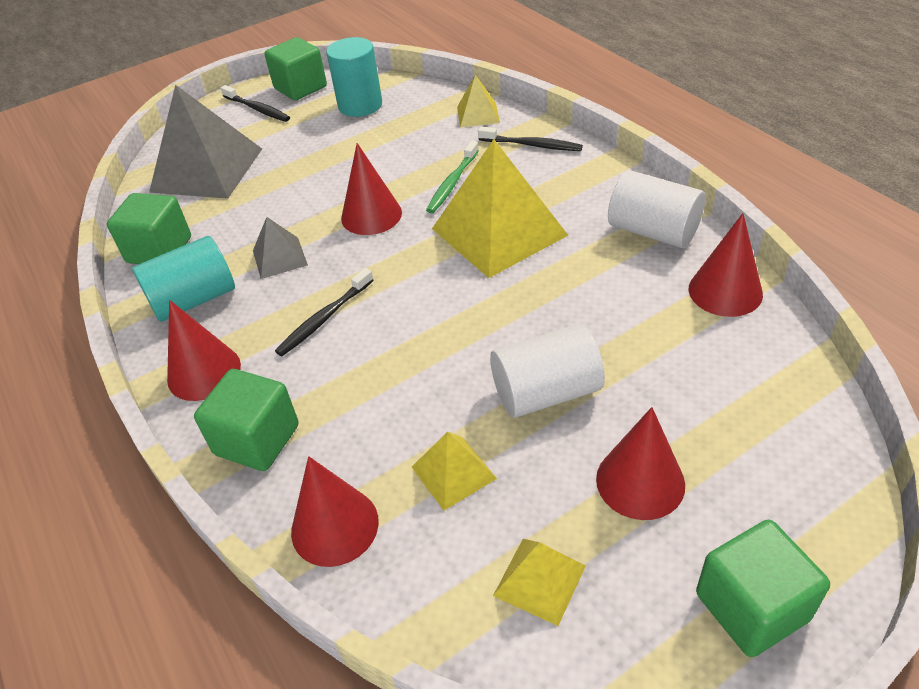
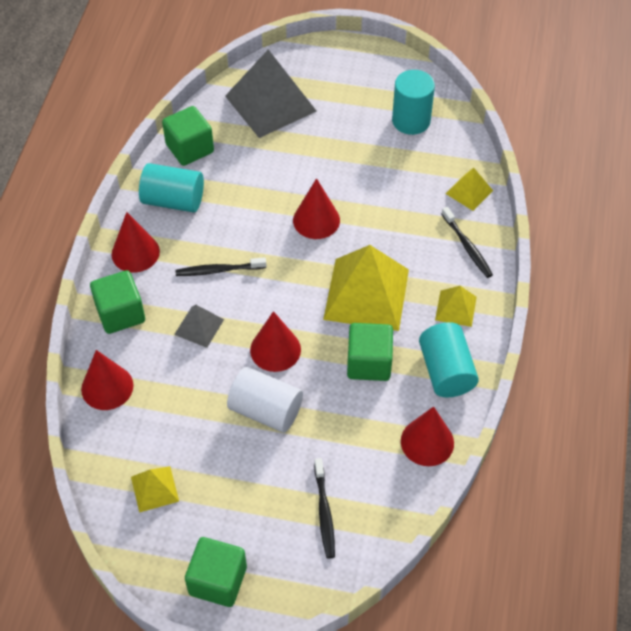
camera: 40 degrees right, 10 degrees up
(257, 109) = (349, 71): black toothbrush -> black toothbrush (324, 512)
(279, 257) = (240, 208): grey pyramid -> grey pyramid (199, 327)
(300, 88) = (394, 72): green cube -> green cube (369, 363)
(452, 183) = (386, 235): green toothbrush -> none
(453, 472) = (179, 409): yellow pyramid -> yellow pyramid (455, 308)
(640, 481) = (247, 491): red cone -> red cone (275, 349)
(653, 231) = (446, 371): white cylinder -> turquoise cylinder

